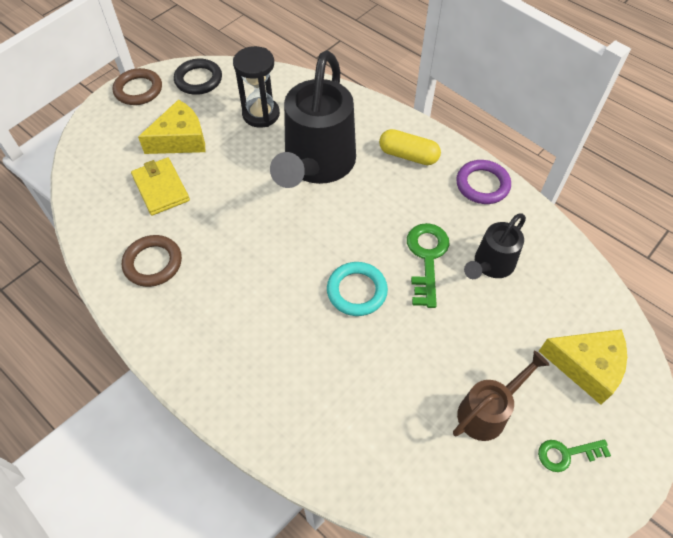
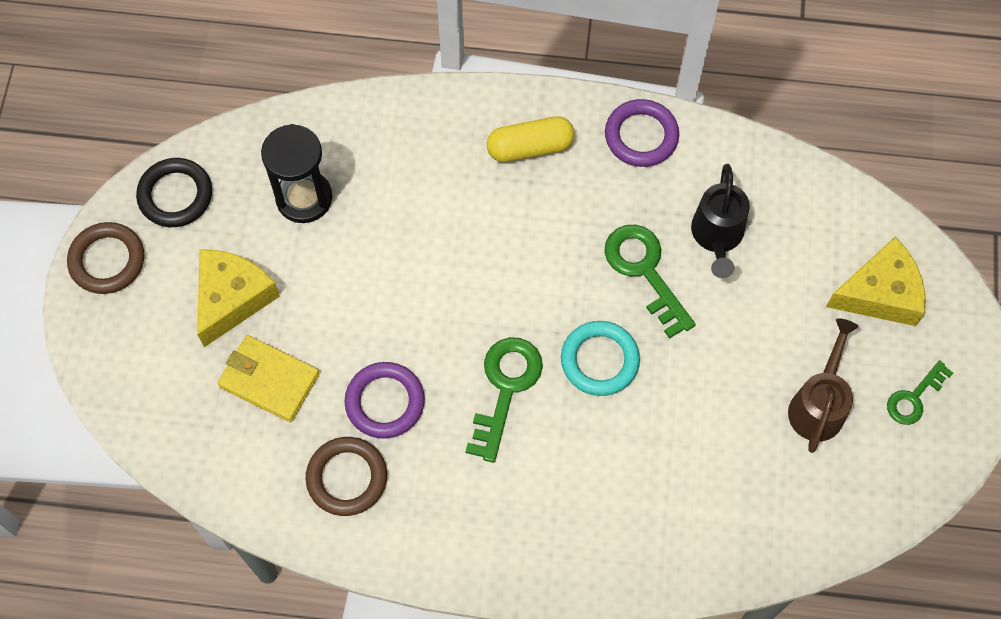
camera: 35 degrees left, 10 degrees up
(210, 236) = (385, 402): none -> purple ring
(285, 271) = (505, 388): none -> green key
(317, 165) = (432, 228): black watering can -> none

